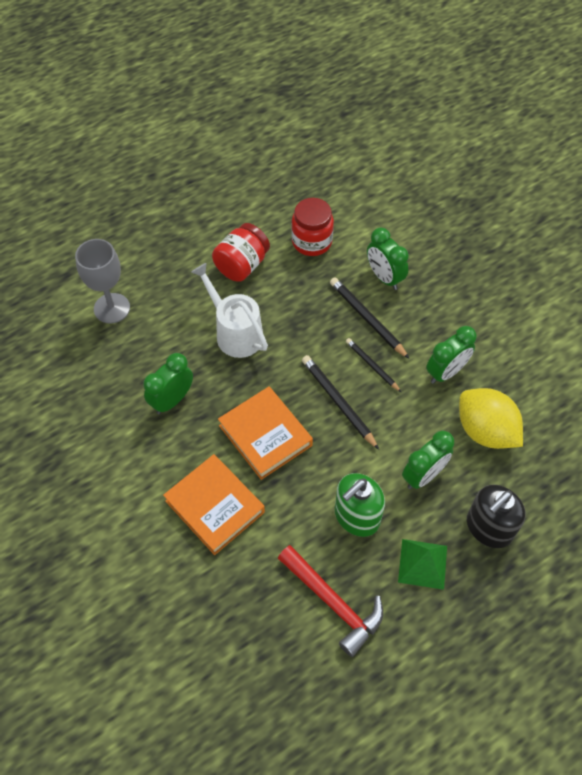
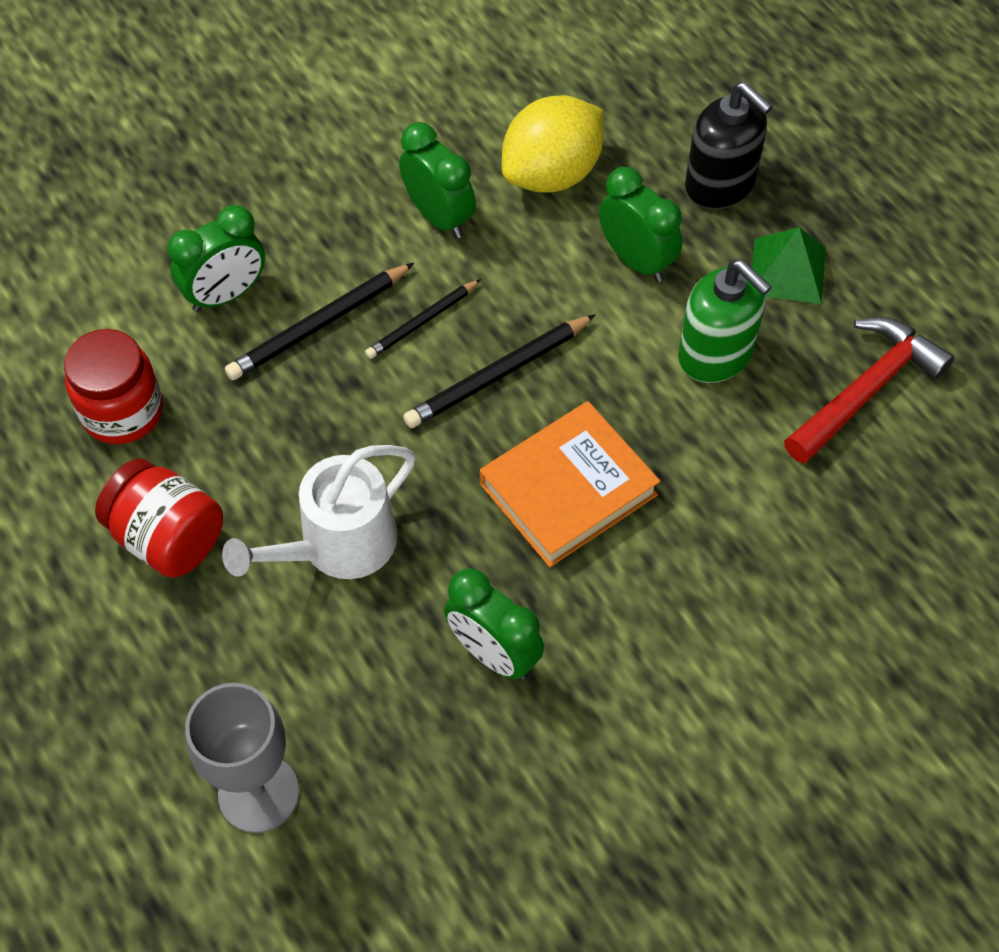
camera: 90 degrees left, 0 degrees up
(214, 506) = (714, 568): orange book -> none

